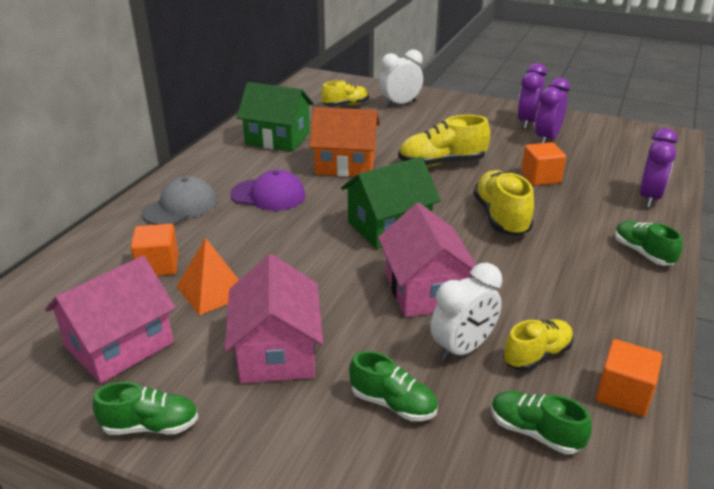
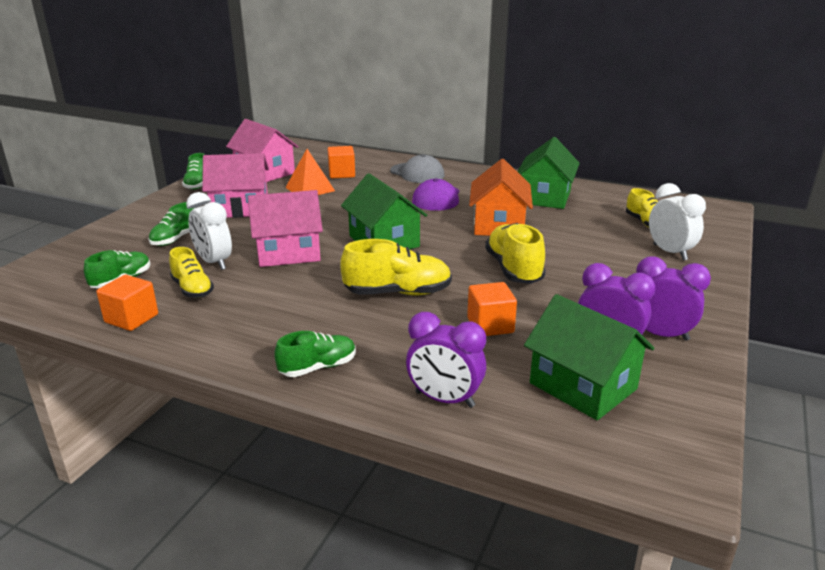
camera: 90 degrees right, 5 degrees down
(602, 151) = (583, 386): none -> green house

